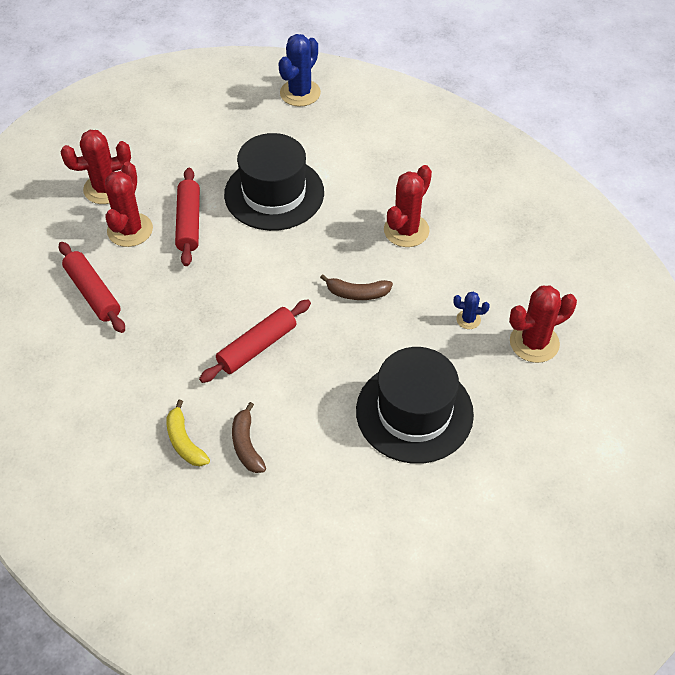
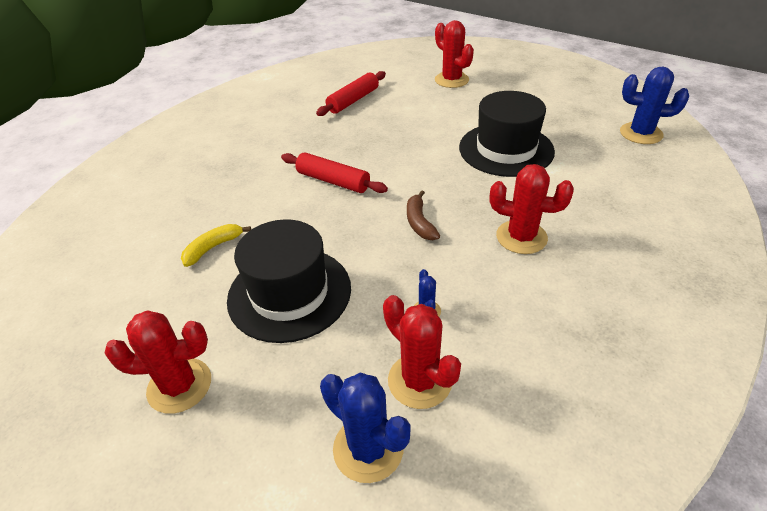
camera: 75 degrees right, 10 degrees down
(130, 230) = (419, 98): red cactus -> red cactus (179, 385)
(184, 442) = (232, 170): yellow banana -> yellow banana (213, 248)
(189, 222) = (443, 119): red rolling pin -> none
(246, 445) = (233, 199): brown banana -> none
(582, 387) = (368, 448): none -> blue cactus

